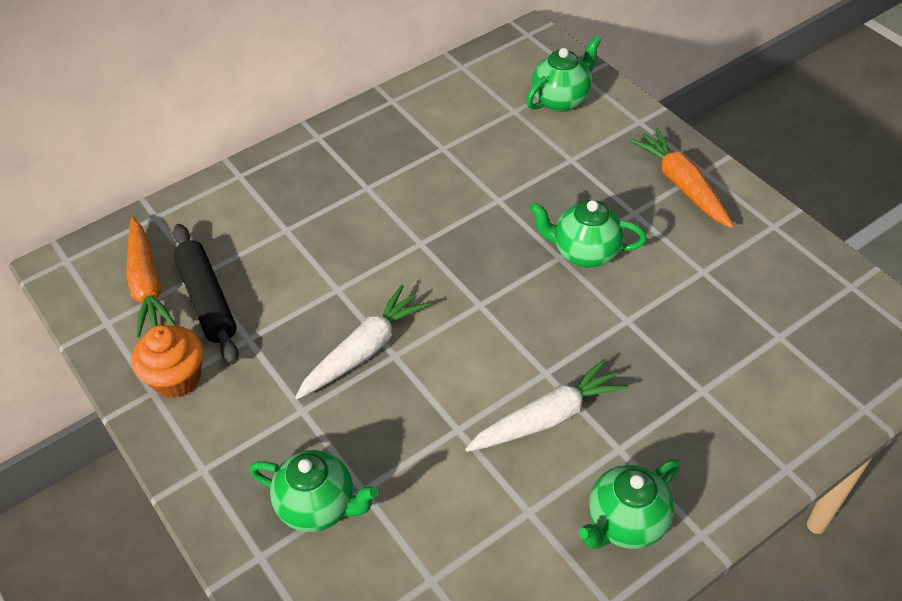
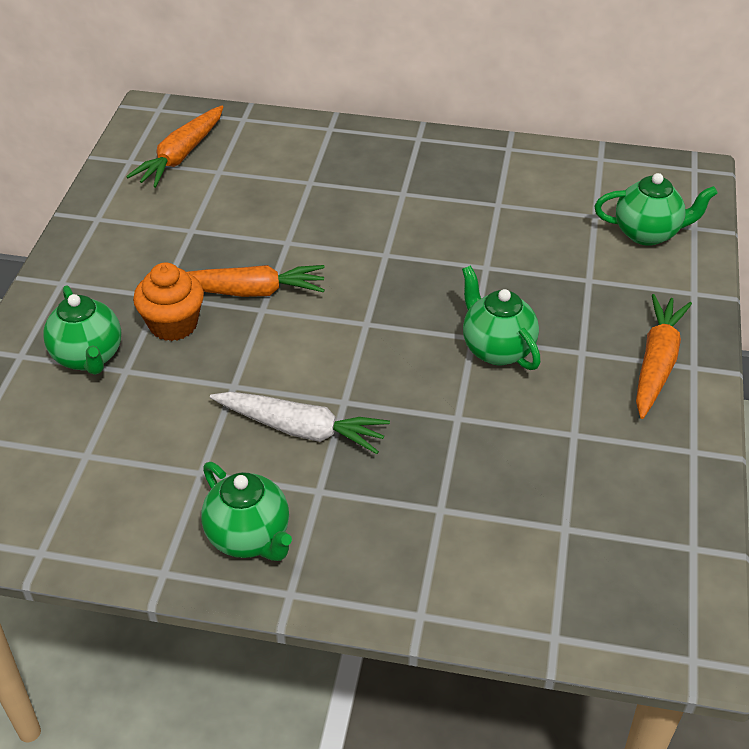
camera: 45 degrees right, 5 degrees down
(177, 378) = (120, 221): orange cupcake -> orange cupcake (173, 324)
(207, 299) = (202, 189): black rolling pin -> none
(364, 350) = (248, 291): white carrot -> orange carrot
(625, 523) = (249, 537): green teapot -> green teapot turned 135 degrees counterclockwise

